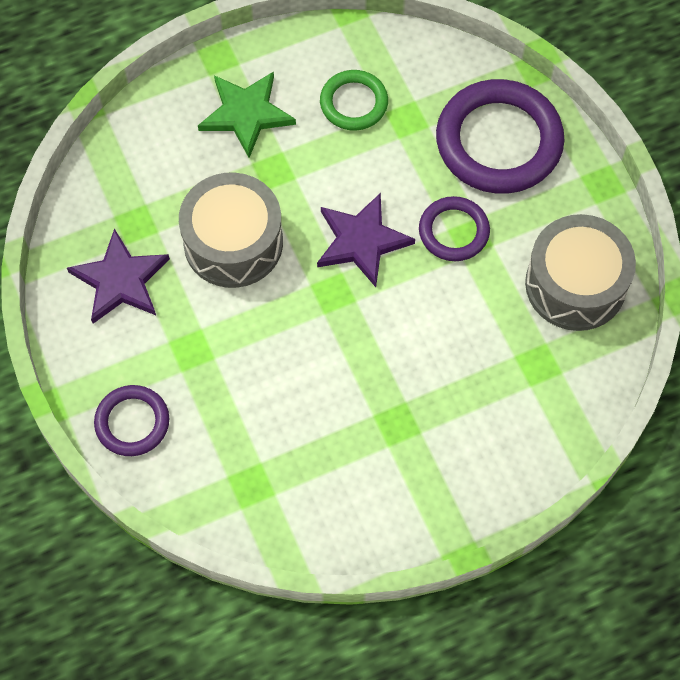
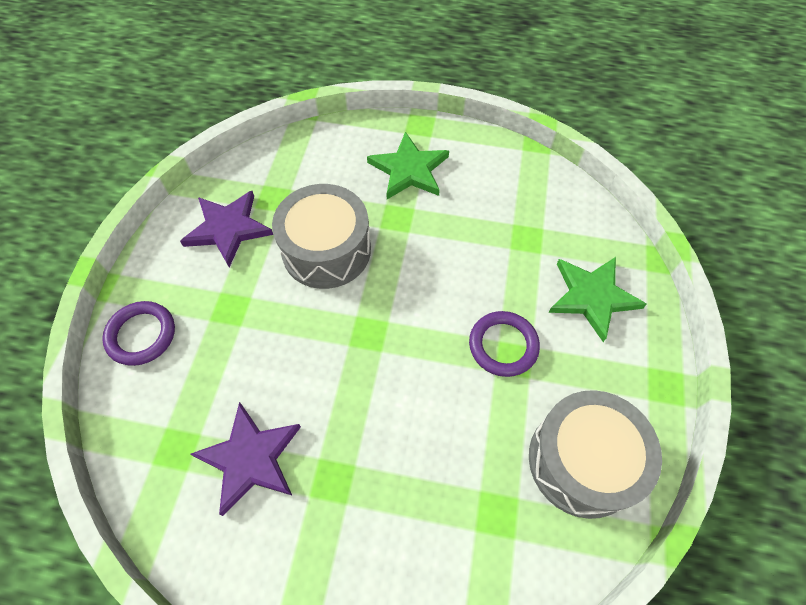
camera: 35 degrees right, 5 degrees down
(354, 103) = (493, 205): green ring -> none
(362, 241) = (422, 307): purple star -> purple star (250, 458)
(499, 141) = (592, 297): purple ring -> green star

